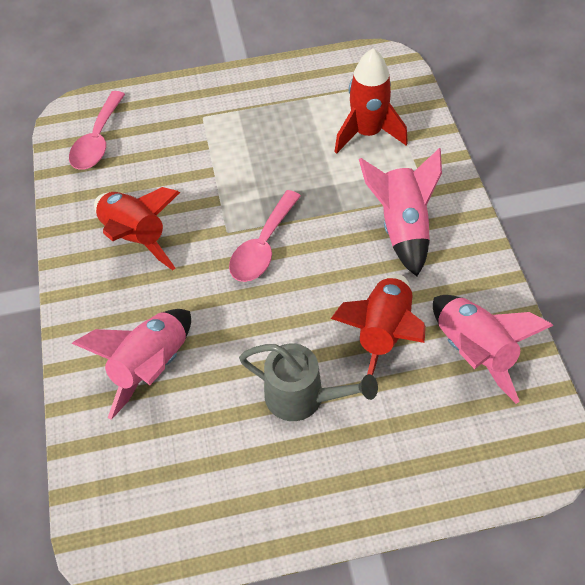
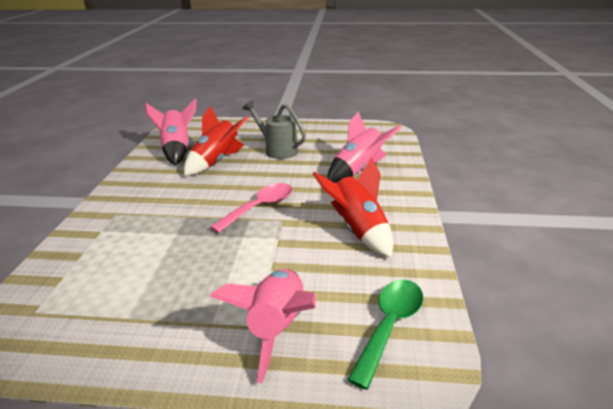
camera: 165 degrees left, 25 degrees down
(98, 140) = (390, 325): pink spoon -> green spoon
(367, 133) = (107, 265): red rocket -> none
(402, 227) = (155, 200): pink rocket -> pink rocket (277, 327)

